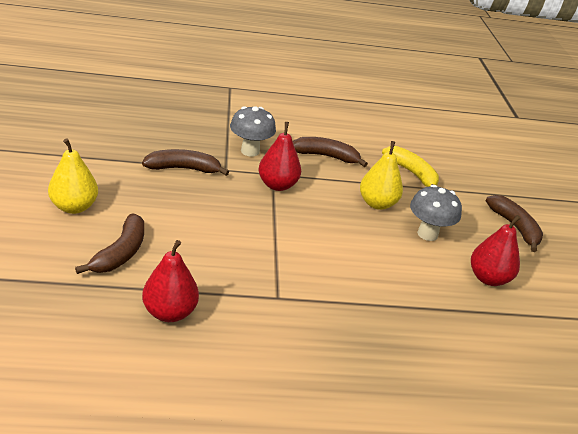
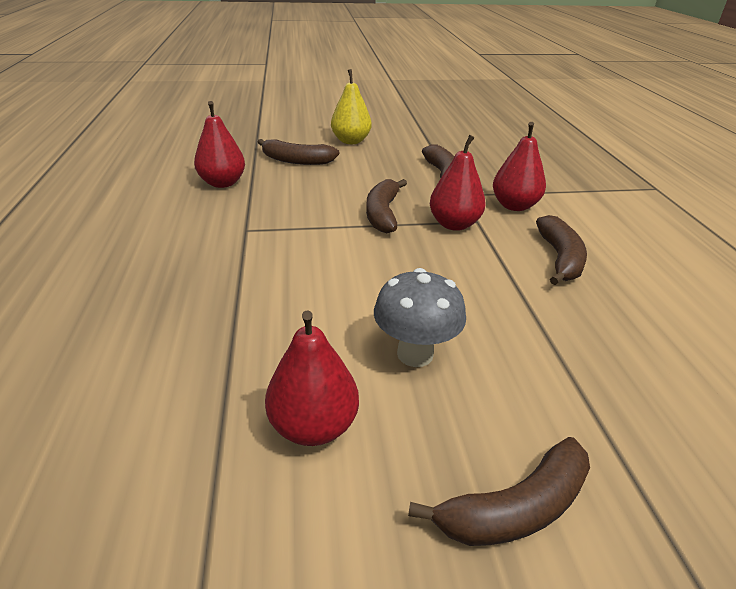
camera: 90 degrees right, 0 degrees up
(250, 151) = (514, 206): grey mushroom -> red pear
(256, 215) = (383, 214): none -> brown banana
(377, 203) = (469, 303): yellow pear -> none
(412, 173) = (598, 347): yellow banana -> none

